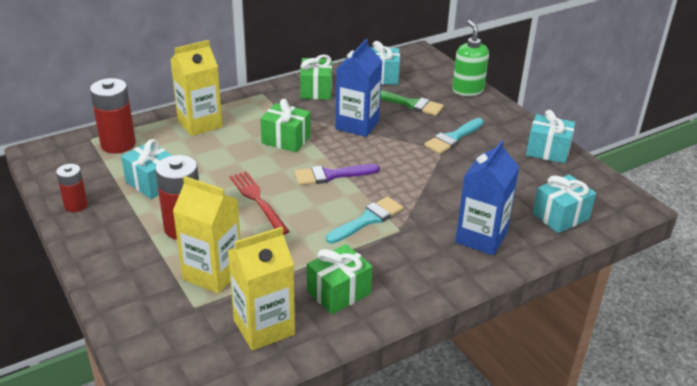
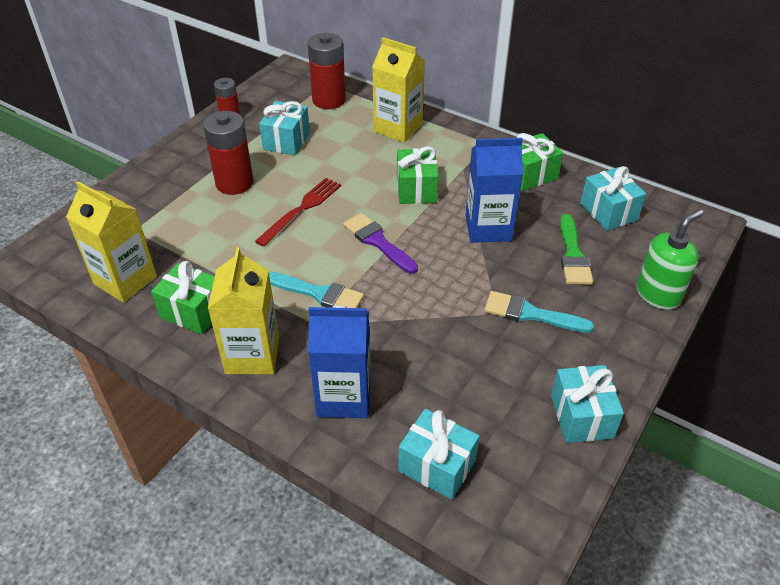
camera: 65 degrees right, 10 degrees up
(212, 273) = (181, 223): yellow carton -> yellow carton (252, 355)

